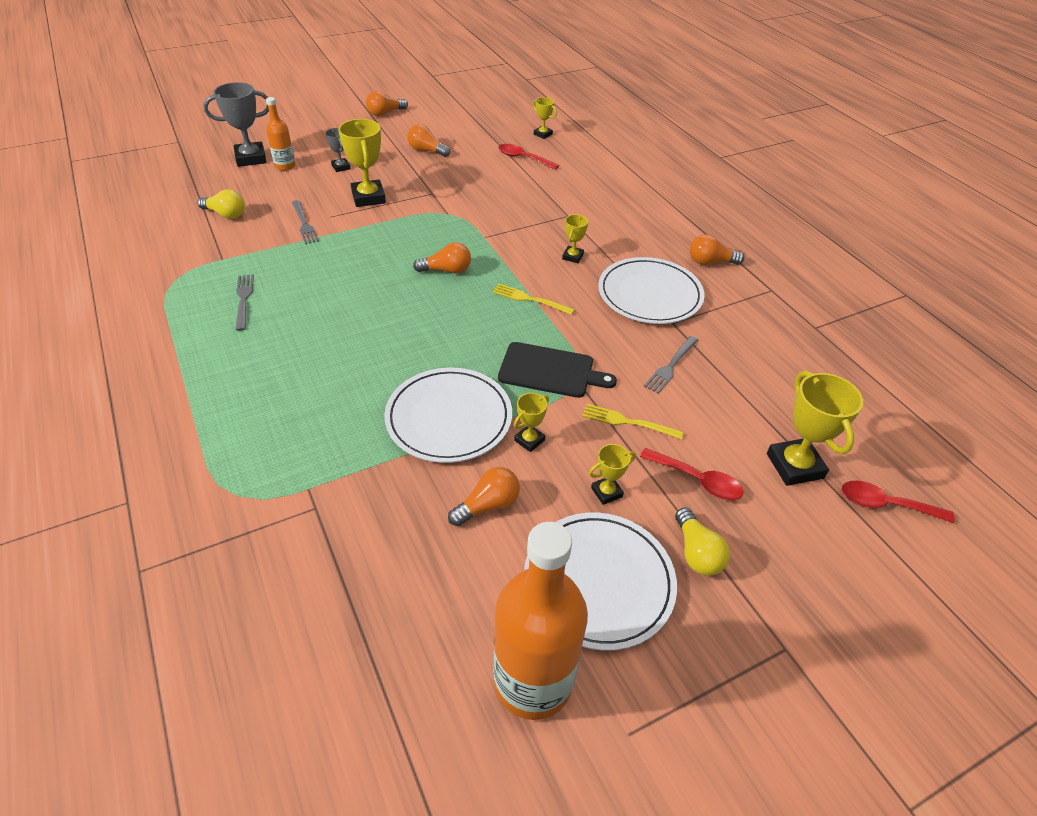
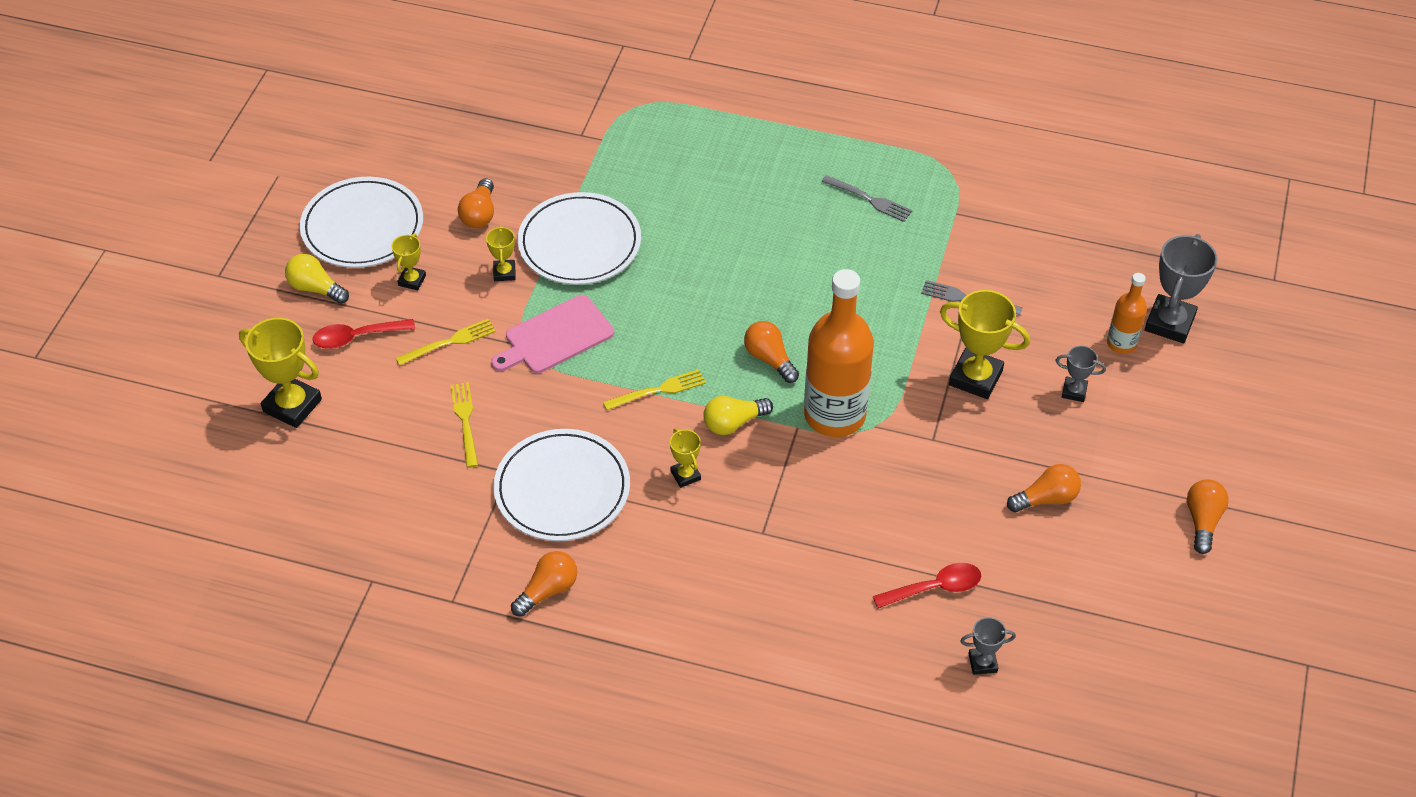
camera: 135 degrees right, 5 degrees up
(226, 214) = (1046, 249): yellow light bulb -> yellow light bulb (733, 423)
(446, 270) = (769, 359): orange light bulb -> orange light bulb turned 105 degrees clockwise
(533, 681) = (350, 158): orange bottle -> orange bottle (834, 415)
(543, 134) = (982, 663): yellow trophy -> grey trophy
(550, 371) = (556, 336): black cutting board -> pink cutting board
(671, 366) = (465, 421): grey fork -> yellow fork
(885, 505) = (203, 425): red spoon -> none

